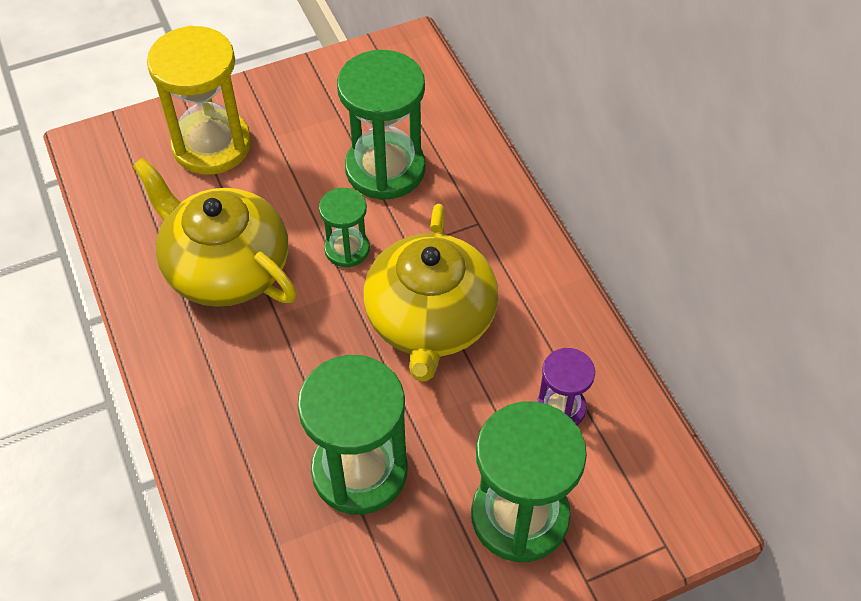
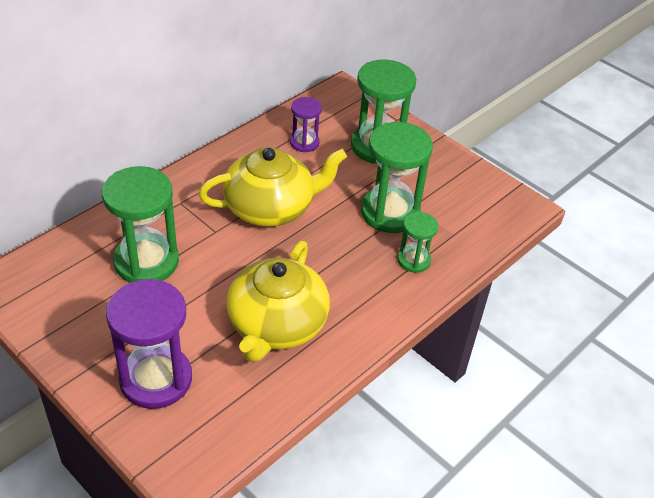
camera: 115 degrees left, 10 degrees down
(212, 145) = (156, 379): yellow hourglass -> purple hourglass
(347, 249) = (231, 262): green hourglass -> green hourglass (413, 260)

